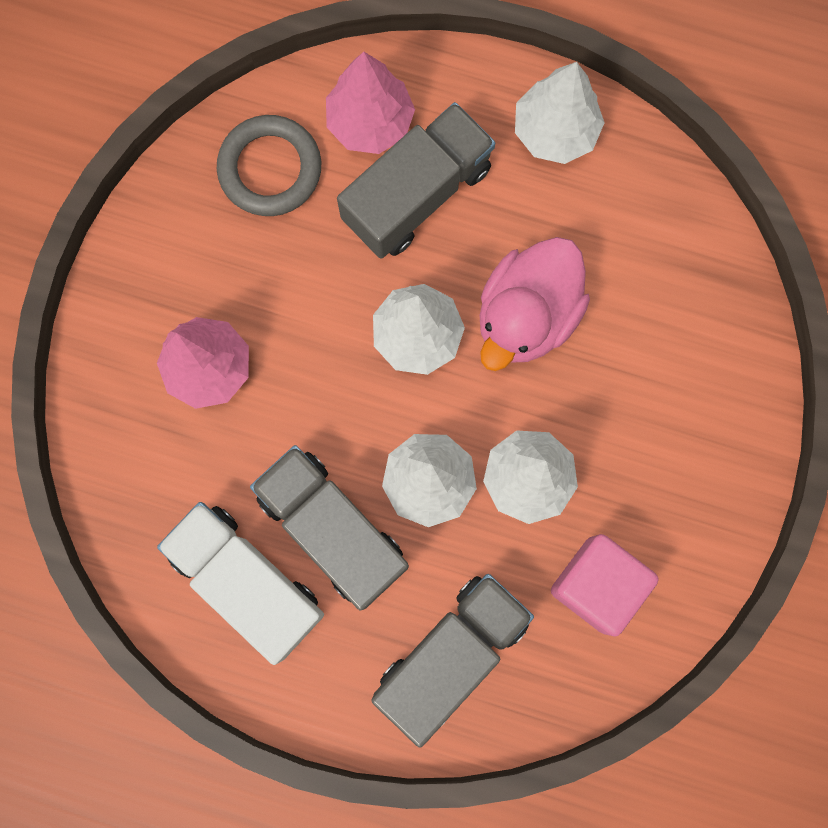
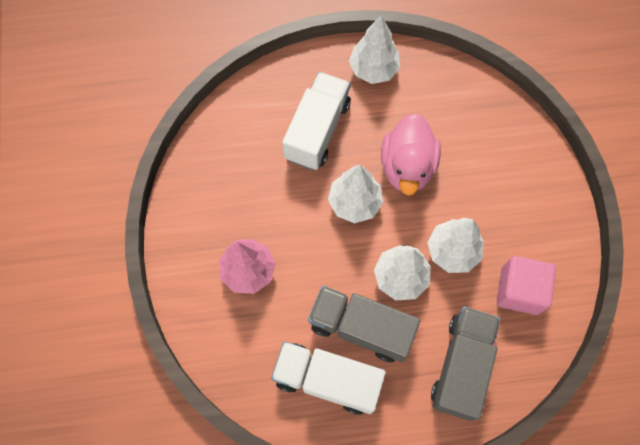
camera: 25 degrees left, 10 degrees down
(270, 169) = (231, 151): grey ring -> none
(370, 122) = (274, 105): pink tree -> none
(416, 194) = (317, 130): grey truck -> white truck

